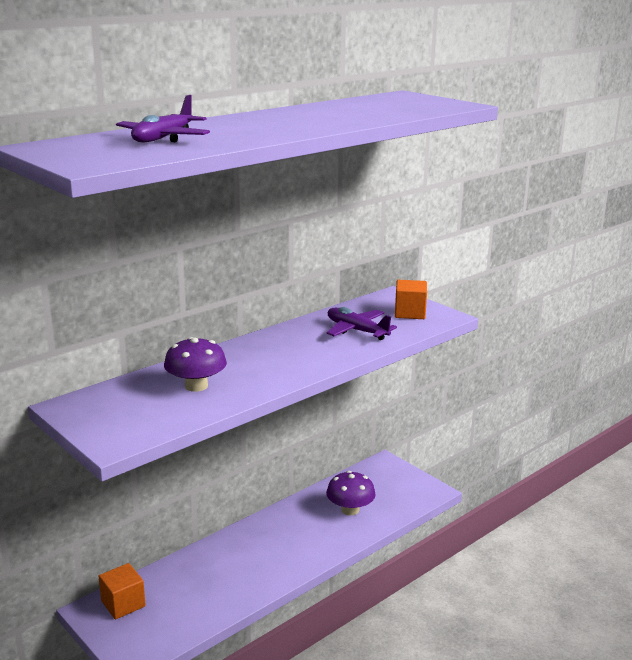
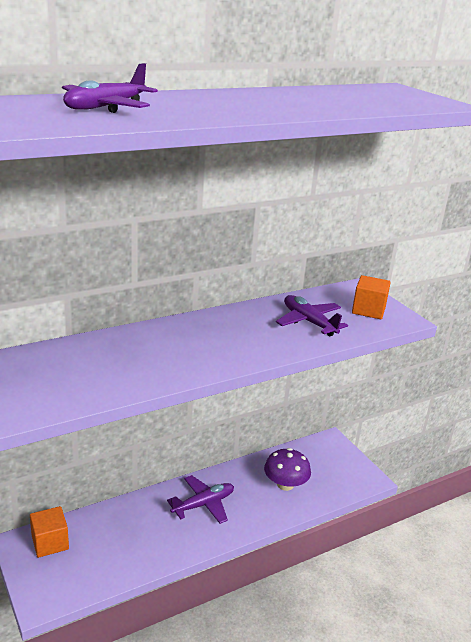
camera: 10 degrees right, 5 degrees up
(196, 386) = (129, 360): purple mushroom -> none
(272, 542) = (203, 504): none -> purple plane

